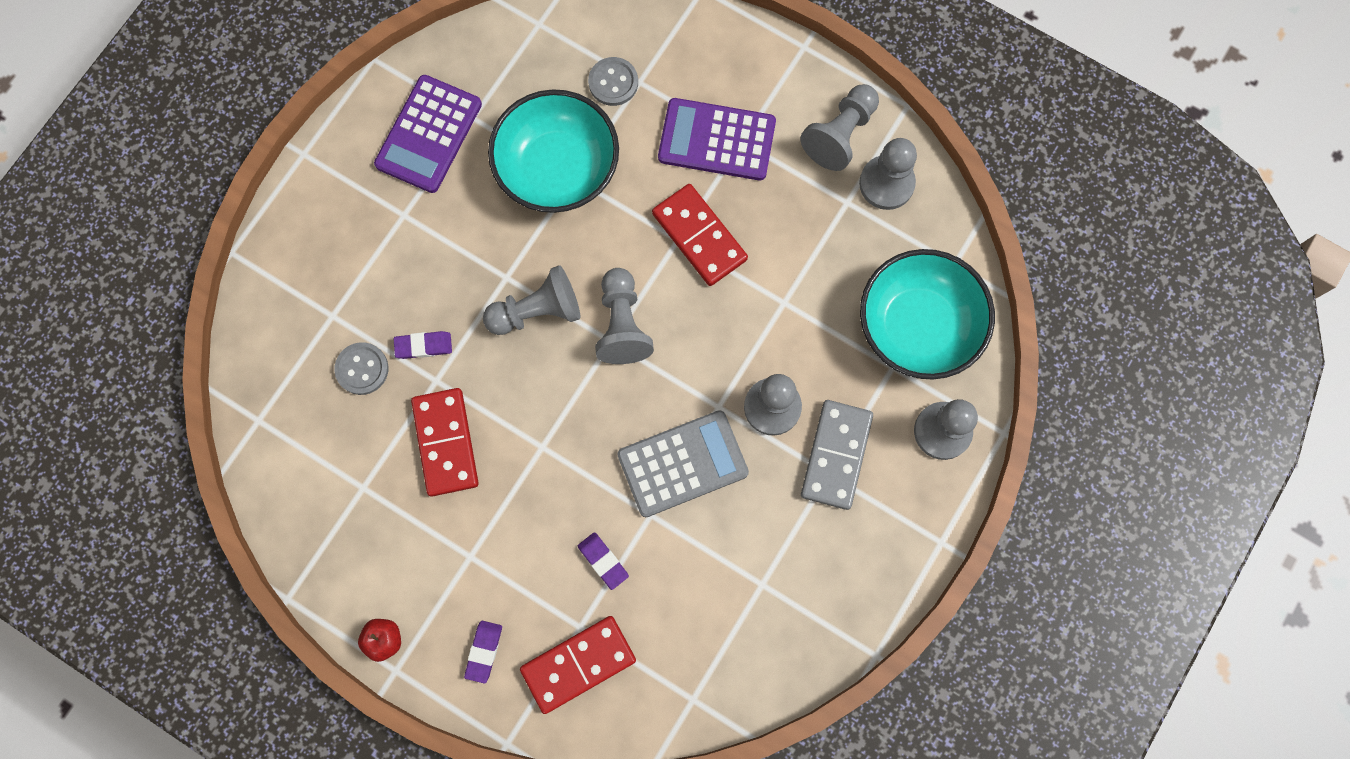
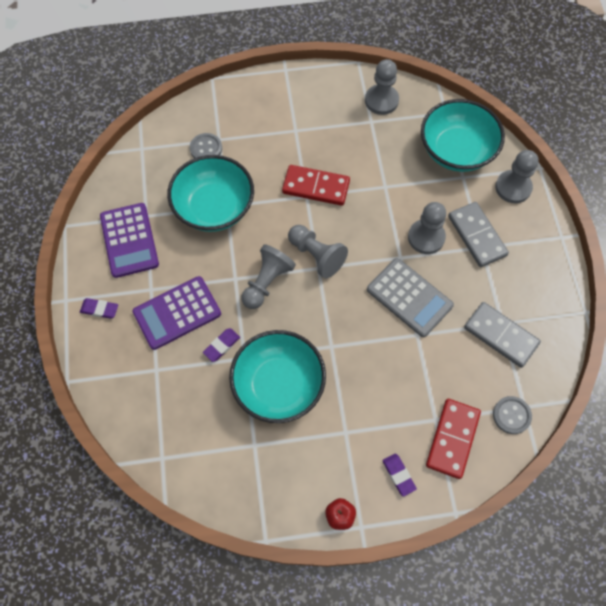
camera: 40 degrees left, 10 degrees down
(362, 369) = (198, 384): grey button -> grey button (511, 415)
(445, 443) = (278, 385): red domino -> turquoise bowl
(603, 561) = (415, 377): purple eraser -> purple eraser (99, 309)
(683, 464) = (409, 297): grey calculator -> grey calculator turned 105 degrees clockwise
(717, 140) = (282, 138): purple calculator -> purple calculator (177, 313)
(746, 597) = (501, 335): none -> grey domino
(840, 134) = (339, 95): grey pawn -> none

